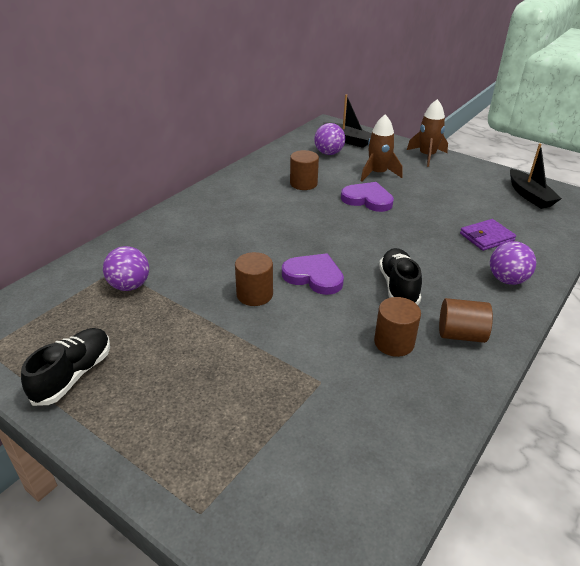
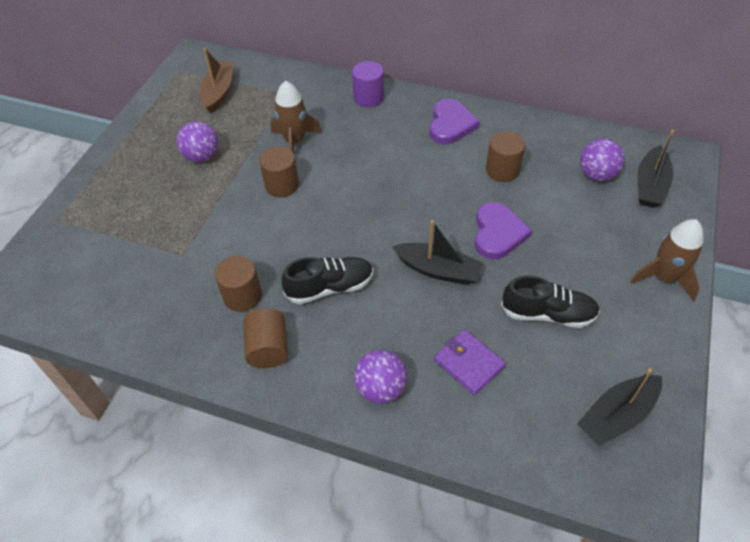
camera: 75 degrees right, 15 degrees up
(64, 319) = (219, 92): none -> brown boat
(73, 375) = (163, 120): black shoe -> black shoe (548, 314)
(129, 286) = (268, 109): purple ball -> purple ball (202, 156)
(168, 223) = (368, 98): none -> purple cylinder
(314, 276) = (324, 219): purple heart -> purple heart (450, 124)
(378, 173) = (572, 232): brown rocket -> brown rocket (295, 141)
(395, 231) = (438, 270): none -> black boat

